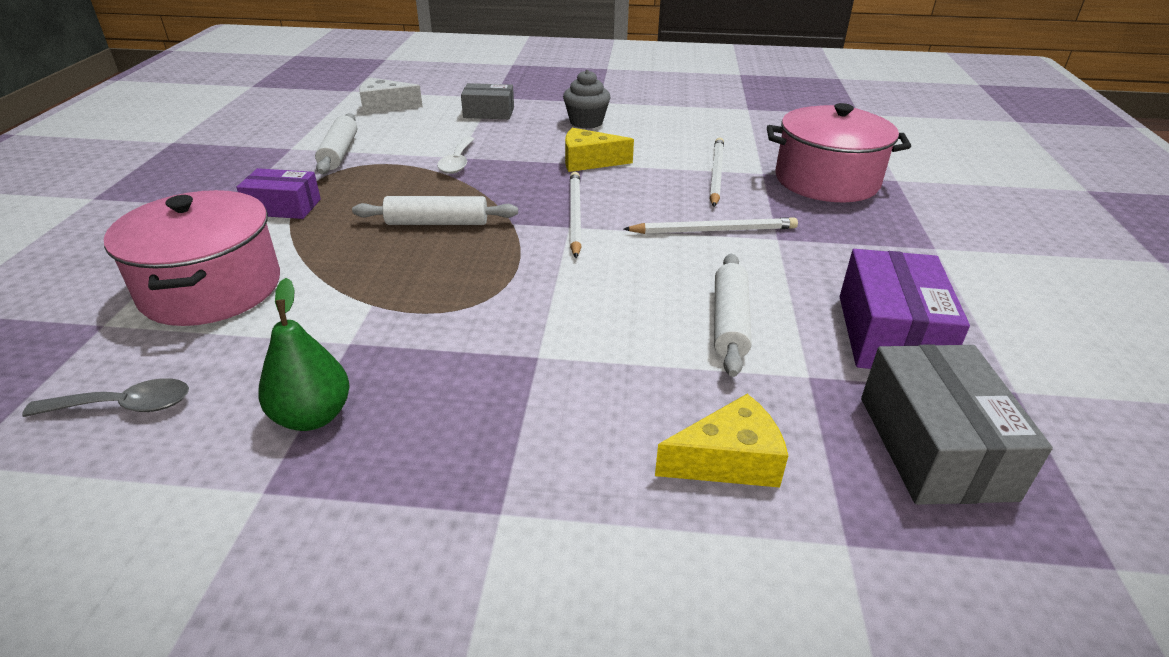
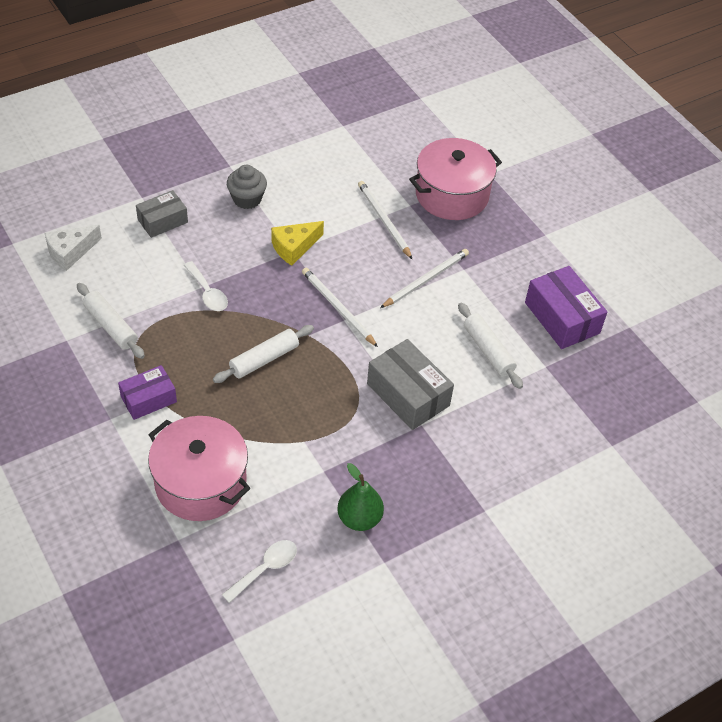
camera: 40 degrees left, 15 degrees up
(123, 406) = (265, 569): grey spoon -> white spoon
(728, 461) = (547, 433): yellow cheese -> none
(934, 446) = (615, 378): grey box -> grey box (408, 394)

